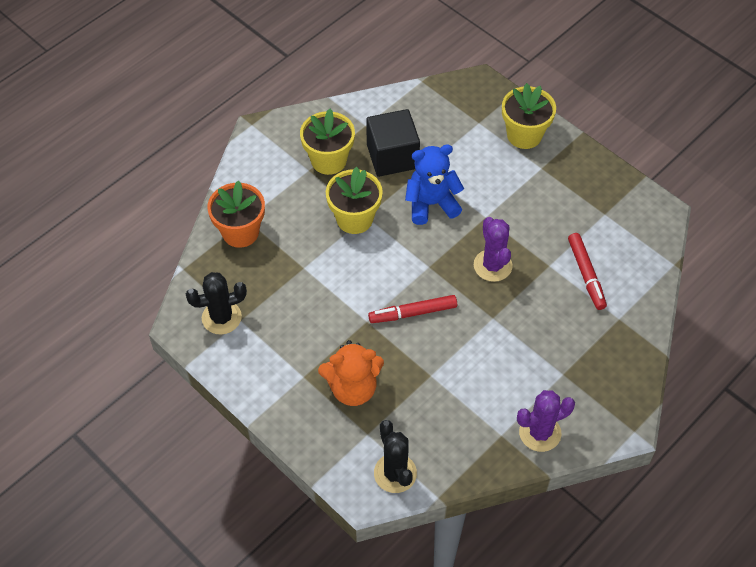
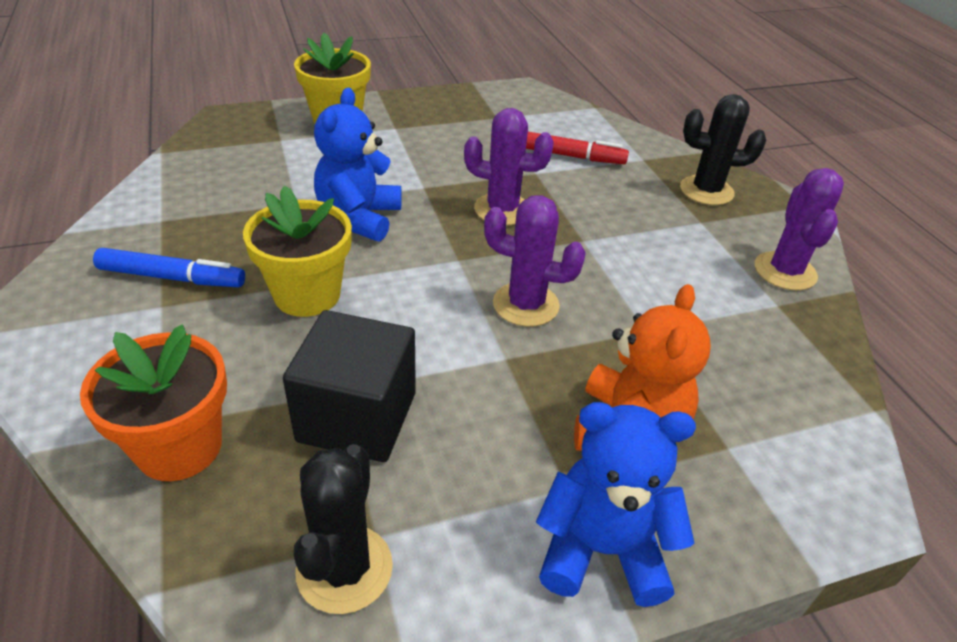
camera: 65 degrees left, 15 degrees down
(279, 399) = (601, 549): none -> blue teddy bear
(328, 160) = (172, 277): yellow flower pot -> blue marker
(392, 156) = (244, 218): black cube -> black cube (357, 417)
(395, 473) = (819, 443): black cactus -> black cactus (706, 191)
(413, 313) = (526, 304): red marker -> purple cactus

